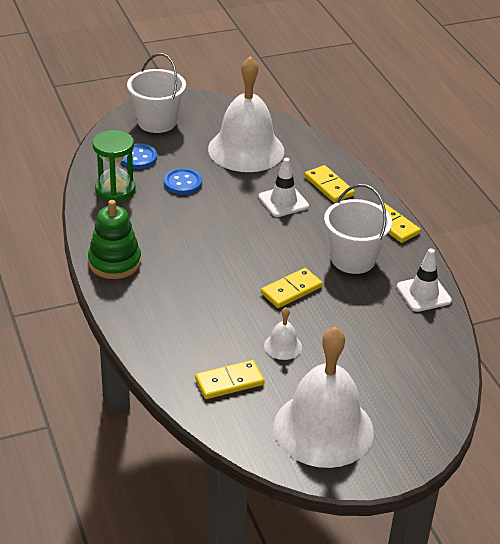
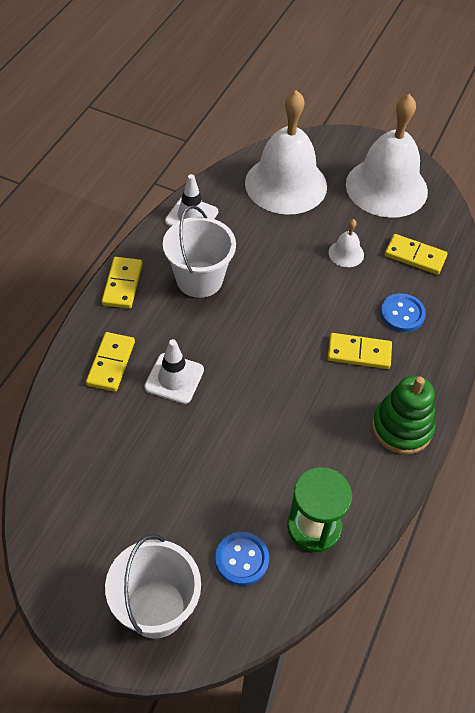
camera: 135 degrees left, 15 degrees up
(182, 183) = (237, 479): blue button -> blue button (402, 314)
(246, 149) = (120, 475): white bell -> white bell (286, 184)
(291, 290) = (283, 289): yellow domino -> yellow domino (359, 353)

